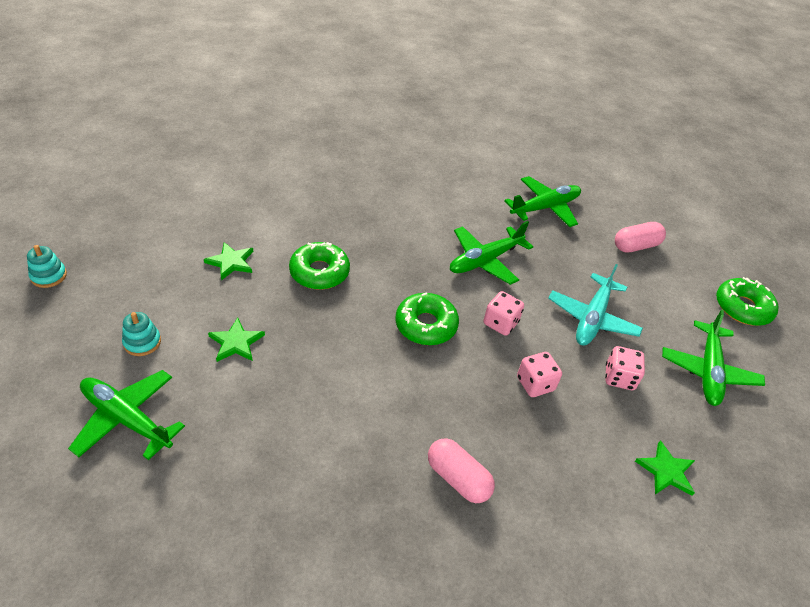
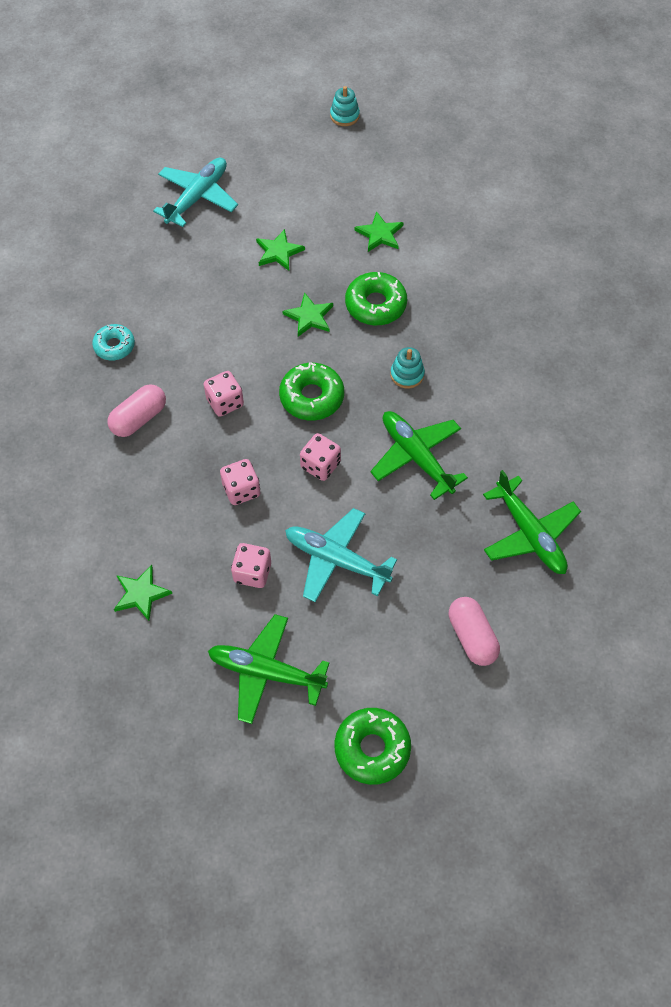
camera: 95 degrees right, 15 degrees up
(126, 419) = (197, 197): green plane -> turquoise plane
(142, 342) = (274, 190): turquoise stacking toy -> turquoise stacking toy (407, 374)
(328, 321) = (309, 316): none -> green star
(353, 509) = (114, 346): none -> turquoise donut
(433, 395) = (225, 402): none -> pink dice

